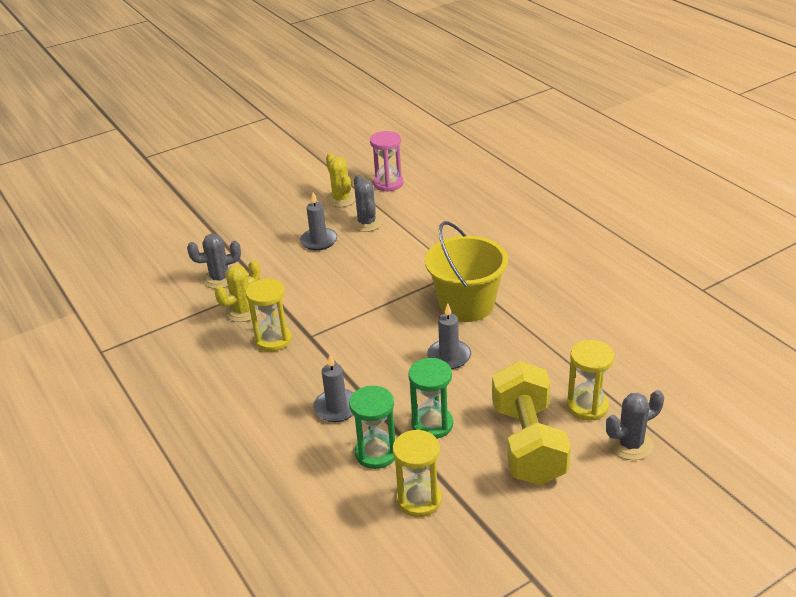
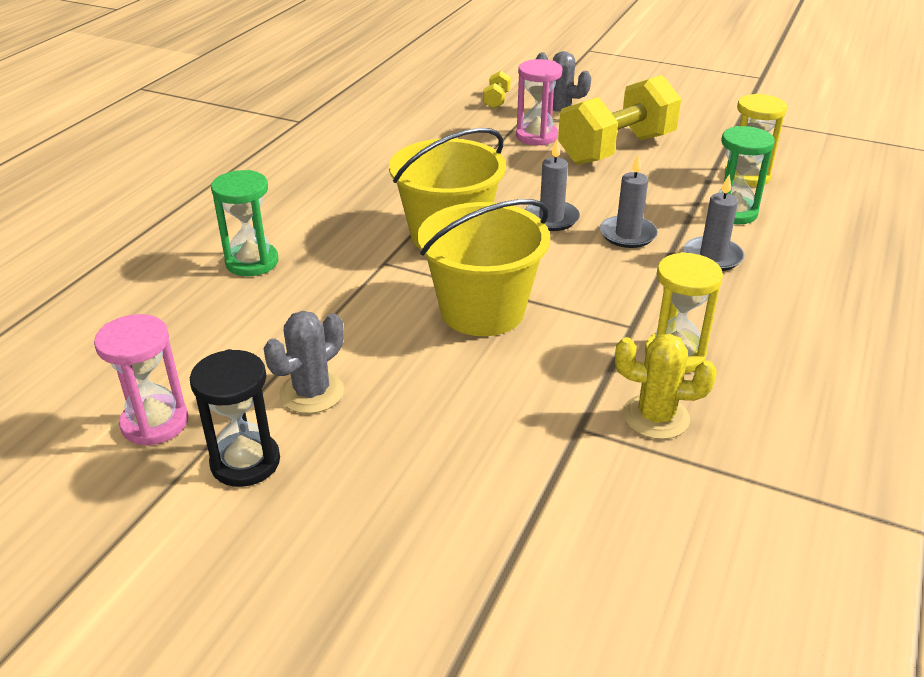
camera: 125 degrees left, 0 degrees up
(220, 278) = (613, 495): grey cactus -> none
(319, 241) = (406, 425): grey candle -> grey candle (627, 234)
(341, 199) = (245, 462): yellow cactus -> black hourglass
(377, 290) = (482, 311): none -> yellow bucket
(432, 424) = (657, 197): green hourglass -> green hourglass (252, 262)
(587, 406) = (536, 136): yellow hourglass -> pink hourglass
(685, 414) = (496, 100): none -> yellow dumbbell

